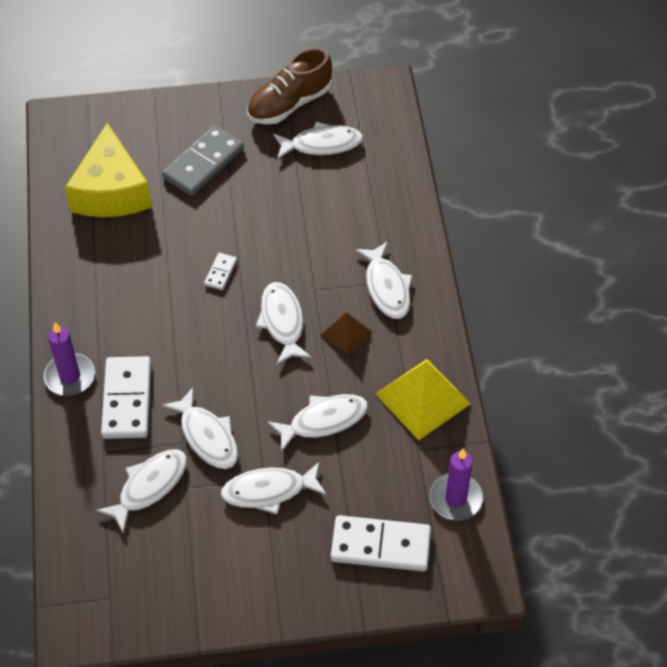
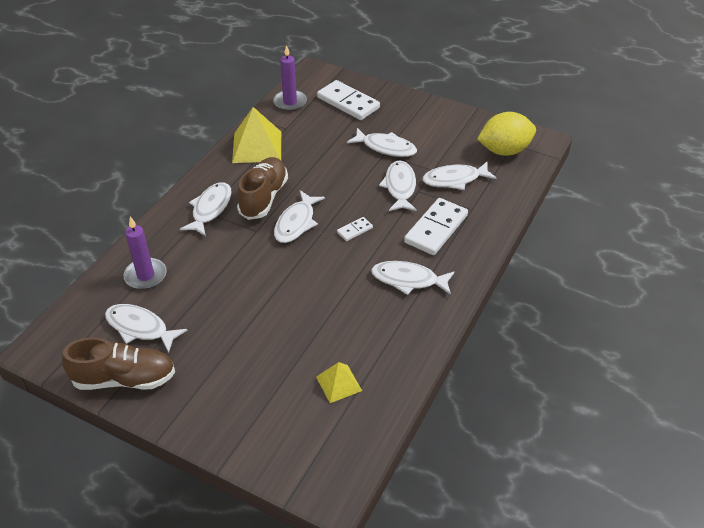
camera: 145 degrees left, 10 degrees down
(70, 376) = (466, 261): purple candle -> purple candle (145, 276)
(111, 191) = (338, 383): yellow cheese -> yellow pyramid
(114, 578) = (504, 150): none -> yellow lemon
(203, 163) = (244, 365): grey domino -> none
(220, 272) = (308, 274): white domino -> white domino (355, 230)
(323, 421) = (324, 163): white fish -> white fish (408, 280)
(346, 333) = (263, 197): brown pyramid -> brown shoe

